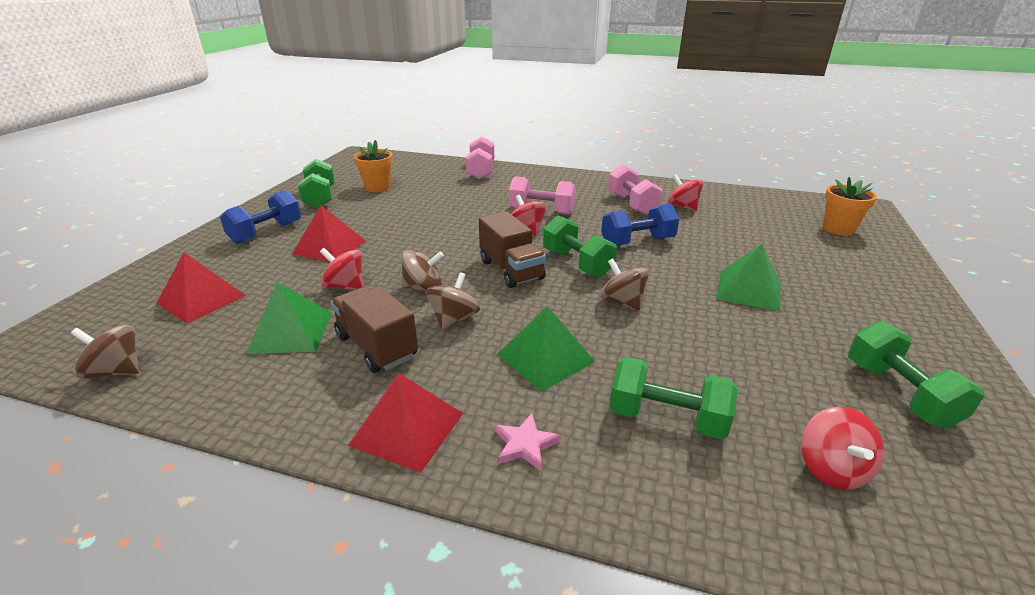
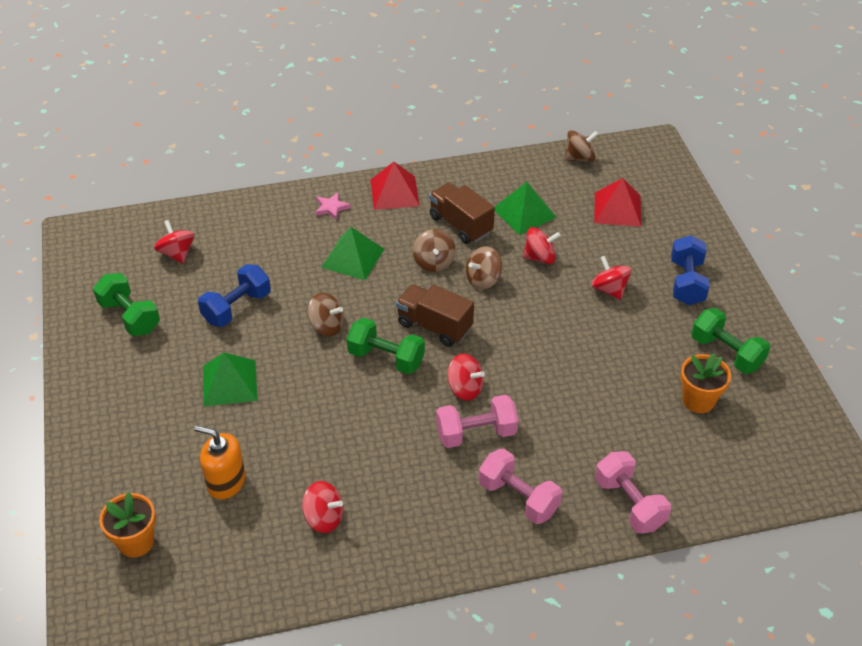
camera: 150 degrees right, 15 degrees up
(329, 247) = (609, 289): red pyramid -> red spinning top
(376, 346) = (460, 225): brown truck -> brown truck turned 150 degrees counterclockwise
(632, 204) = (385, 497): pink dumbbell -> pink dumbbell (518, 497)
(637, 242) = (347, 416): blue dumbbell -> blue dumbbell (237, 307)
(666, 418) = (265, 248): green dumbbell -> none
(759, 237) = (226, 482): none -> orange soap dispenser

